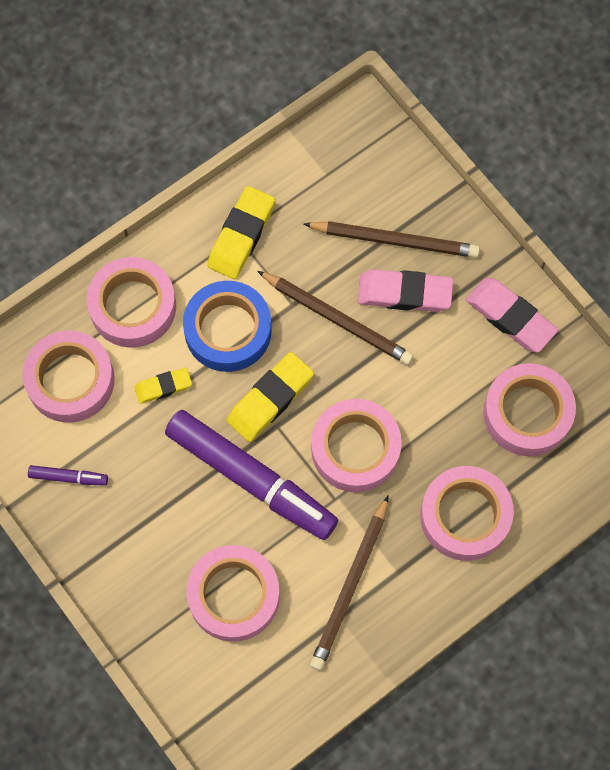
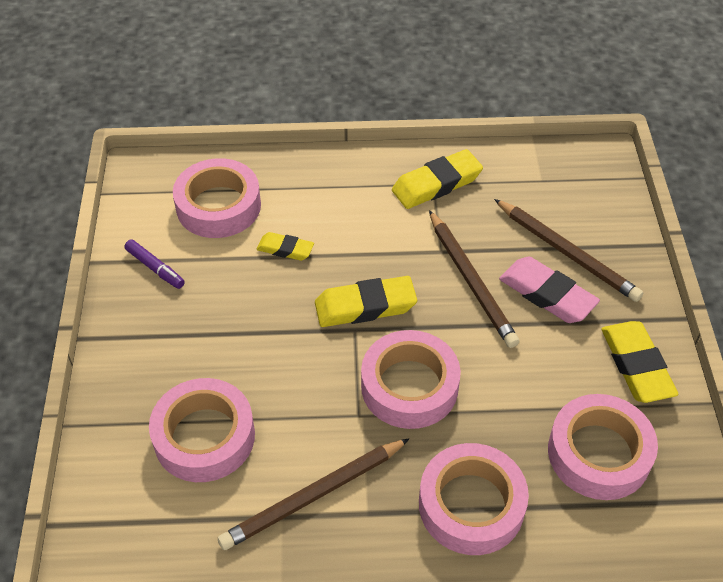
camera: 35 degrees right, 20 degrees down
(133, 306) = (310, 185): pink tape -> none
(228, 330) = (371, 240): blue tape -> none
(251, 479) = (298, 355): purple marker -> none
(510, 317) = (636, 365): pink eraser -> yellow eraser

